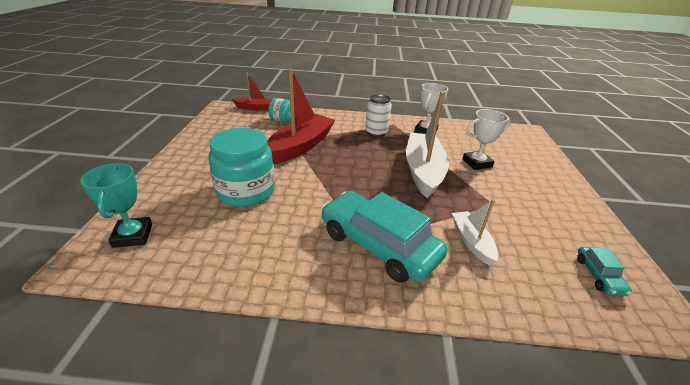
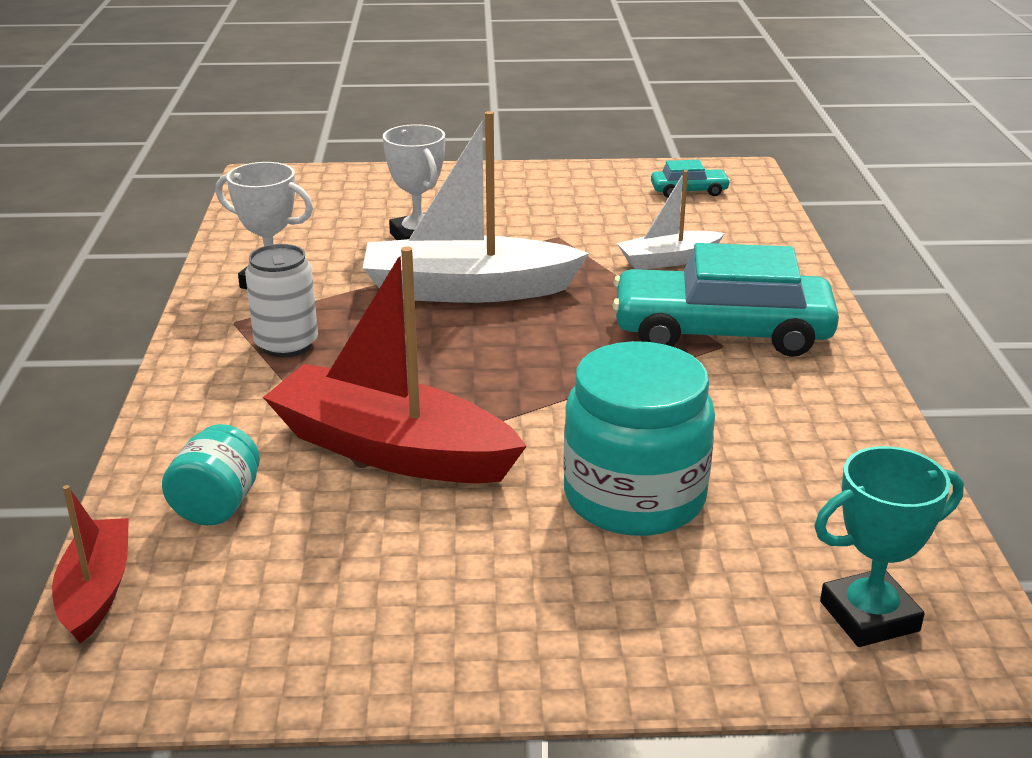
camera: 95 degrees left, 5 degrees down
(378, 245) = (721, 332): turquoise car -> turquoise car turned 60 degrees clockwise

